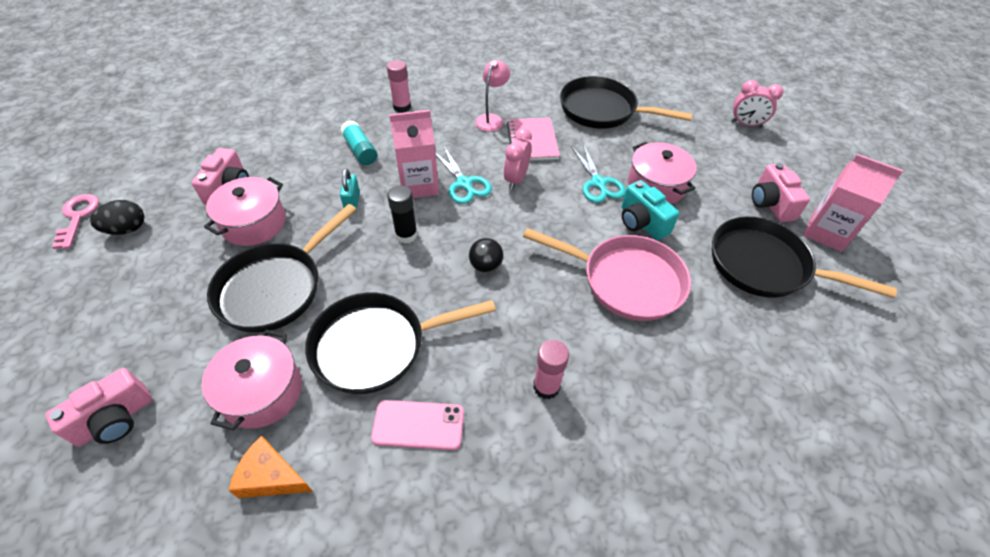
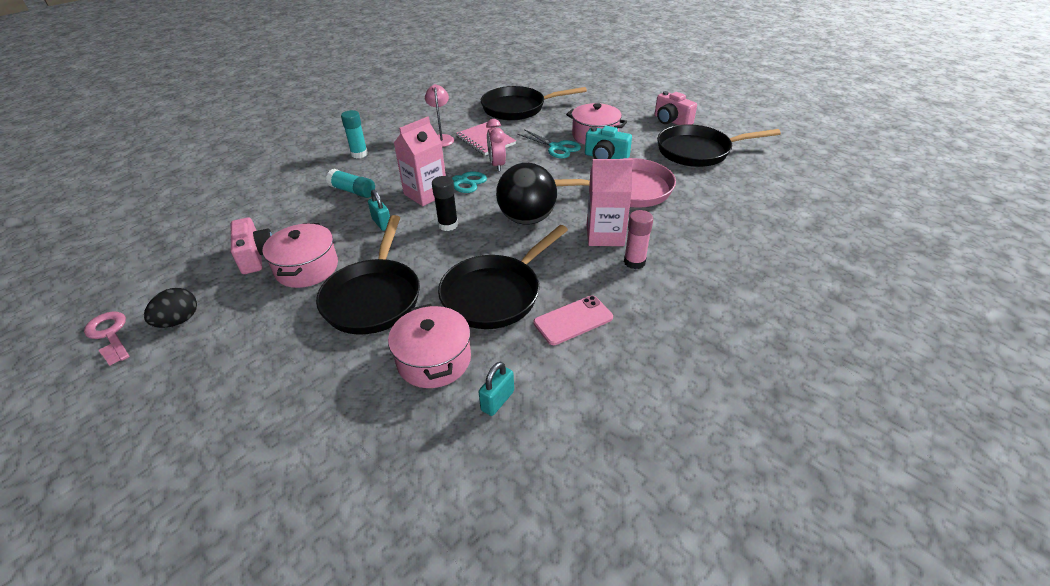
camera: 30 degrees left, 10 degrees down
(115, 419) = (320, 439): pink camera -> none
(271, 476) = (497, 400): orange cheese -> turquoise padlock
(402, 107) = (359, 154): pink glue stick -> turquoise glue stick
(486, 266) = (527, 219): black ball -> black ball, size x2.05
(746, 124) = (617, 87): pink clock -> none
(826, 232) = (714, 123): pink carton -> pink carton (605, 235)

